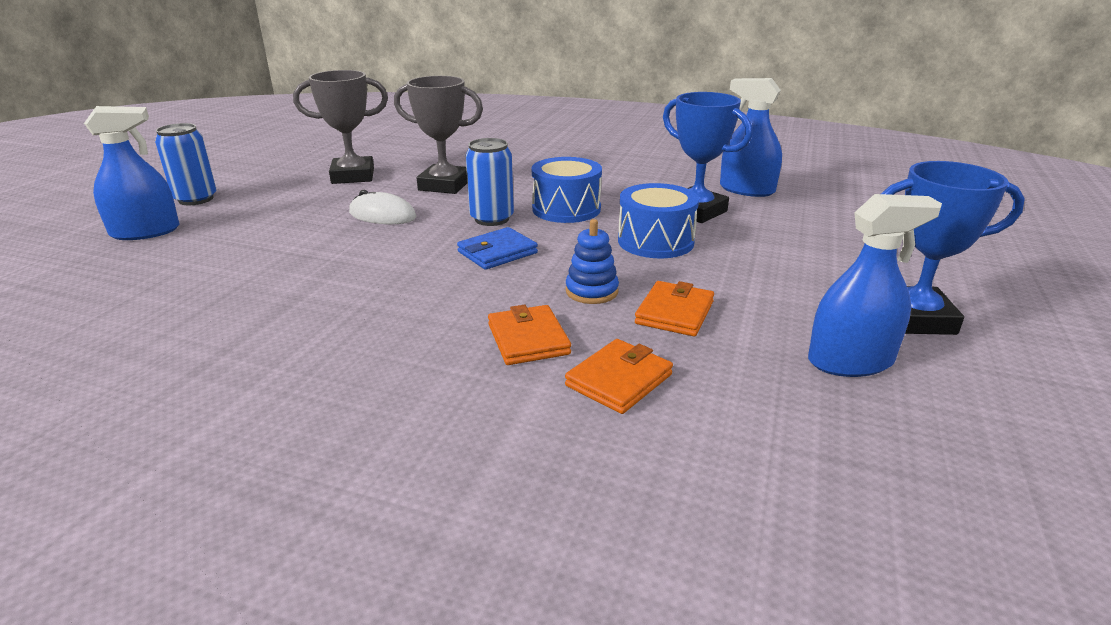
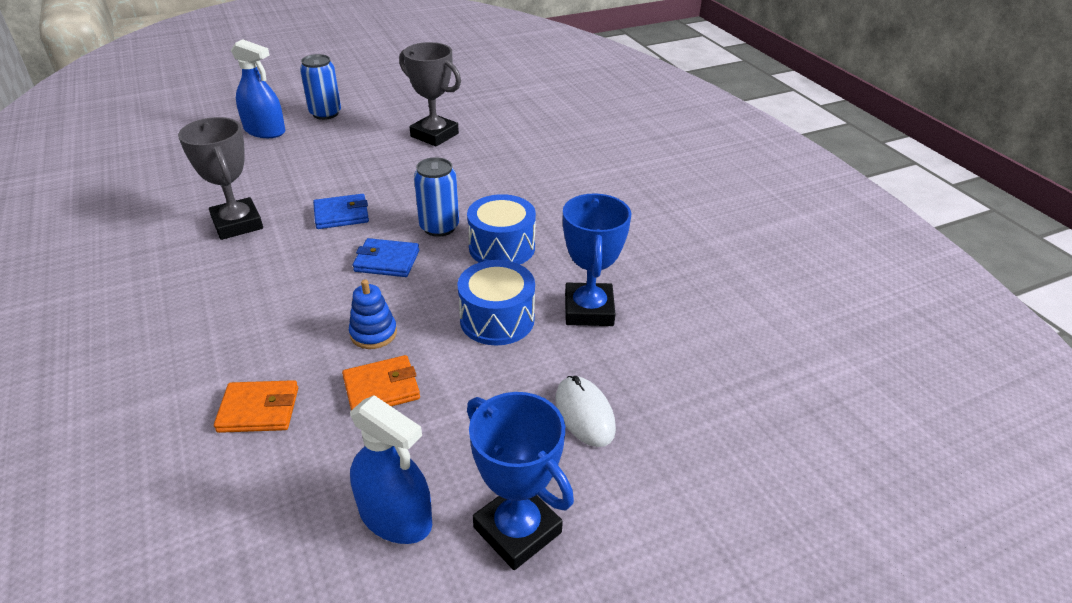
camera: 45 degrees right, 10 degrees up
(382, 215) = (387, 184): white mouse -> white mouse (584, 413)
(384, 246) = (341, 214): none -> blue wallet
(444, 185) = (470, 175): grey trophy -> grey trophy (237, 224)
(528, 339) = (276, 343): orange wallet -> none
(747, 190) = (683, 314): blue spray bottle -> none

